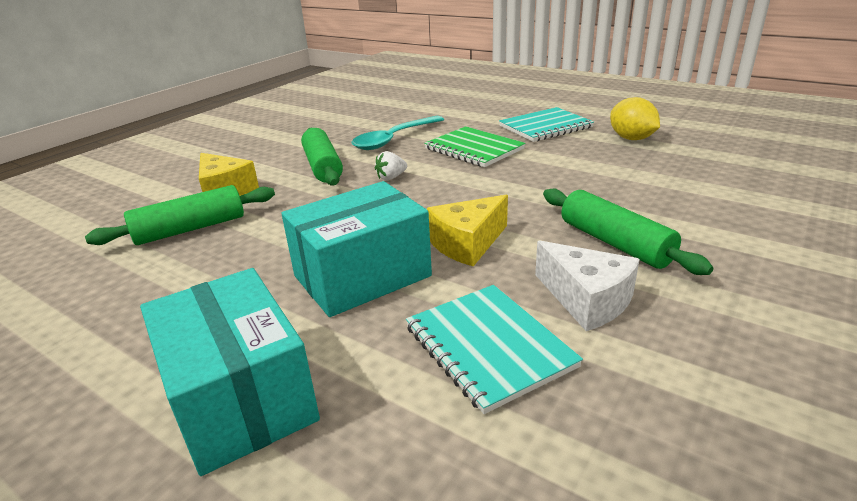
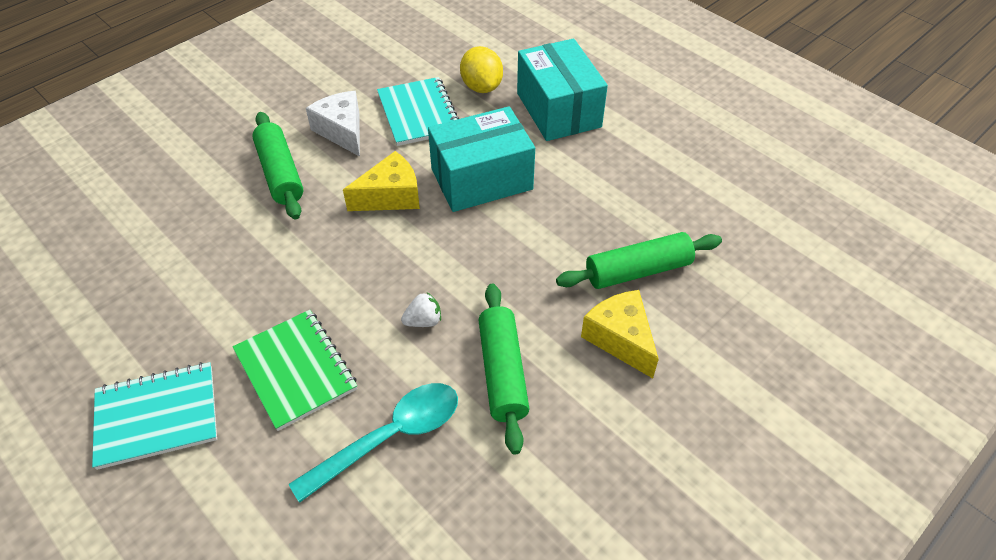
camera: 170 degrees left, 20 degrees up
(631, 138) = (88, 343): yellow lemon -> yellow lemon (481, 87)

